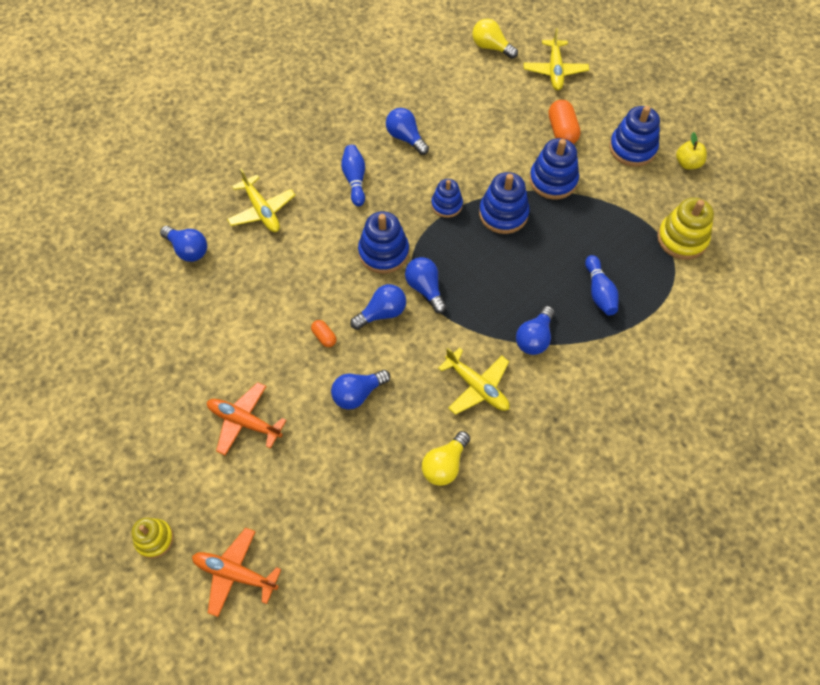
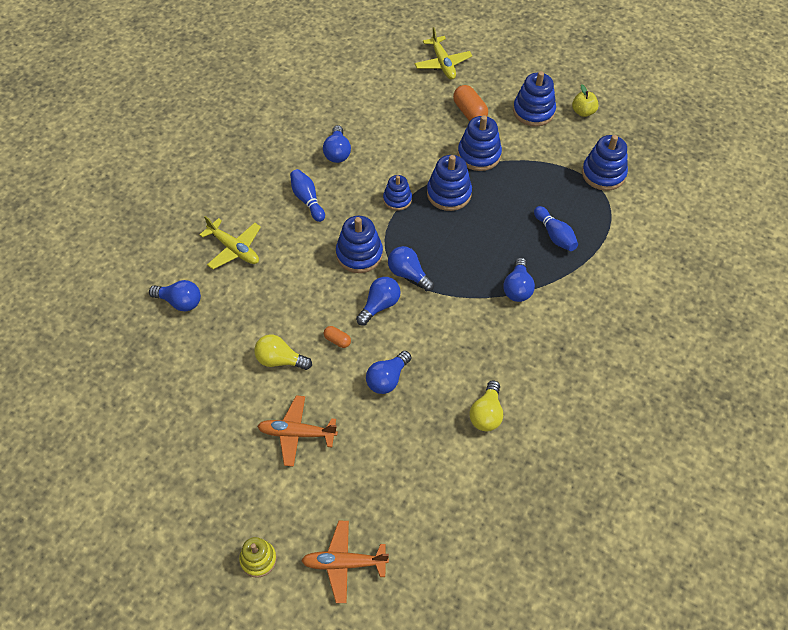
camera: 20 degrees left, 5 degrees down
(405, 138) = (337, 152): blue light bulb -> blue light bulb turned 120 degrees counterclockwise
(477, 387) = (486, 342): yellow plane -> none
(491, 47) = (380, 57): yellow light bulb -> yellow light bulb (280, 360)
(682, 239) = (603, 174): yellow stacking toy -> blue stacking toy

